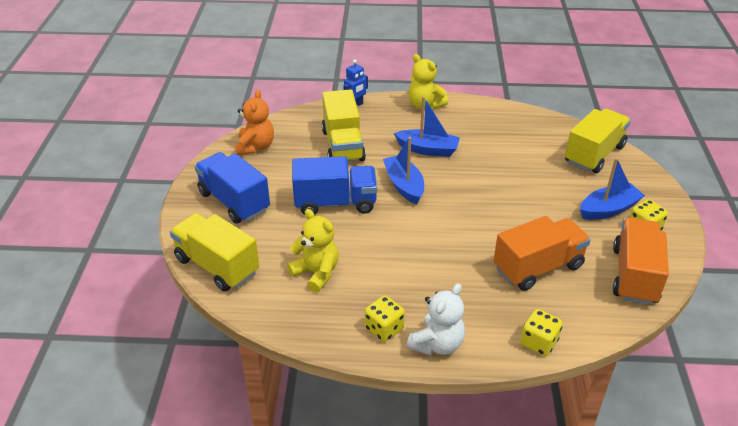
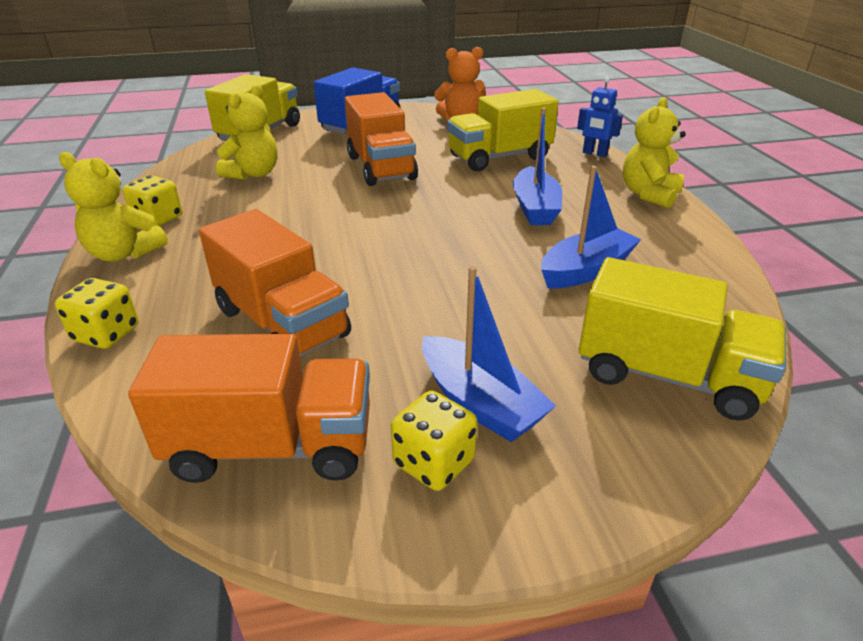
camera: 75 degrees right, 5 degrees down
(335, 203) = (381, 168): blue truck -> orange truck
(404, 185) = (438, 201): blue boat -> blue boat (585, 270)
(437, 344) = (124, 254): white teddy bear -> yellow teddy bear

